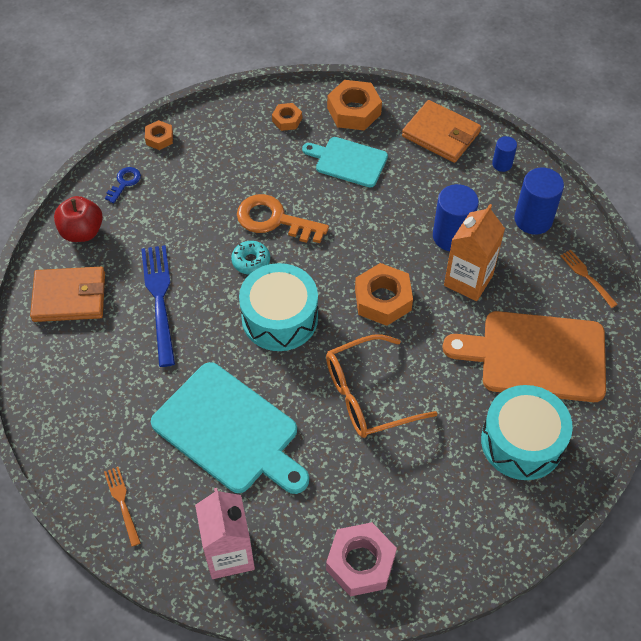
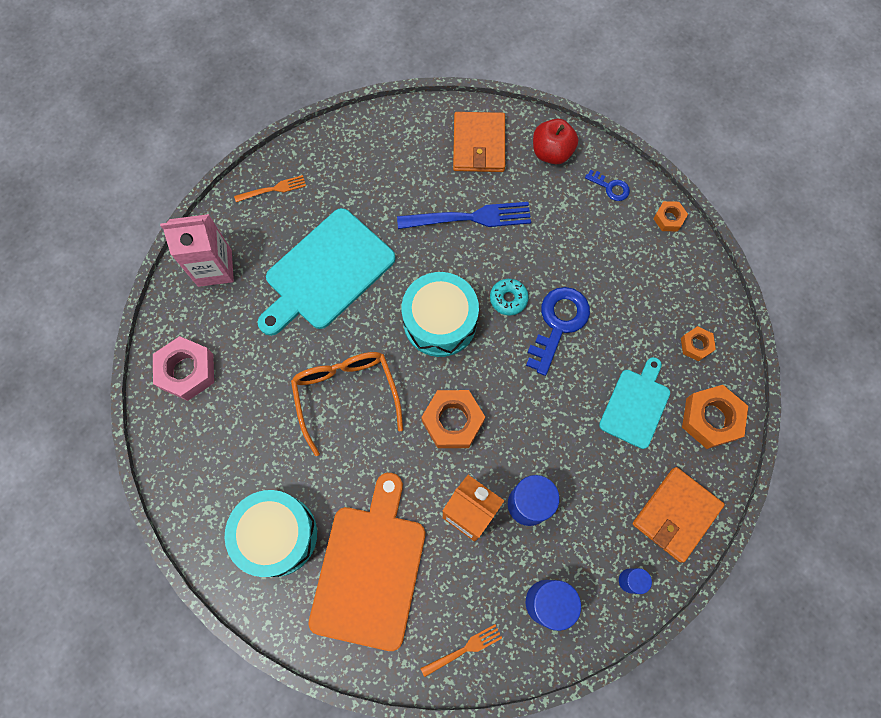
camera: 95 degrees right, 15 degrees up
(274, 220) = (558, 324): orange key -> blue key

